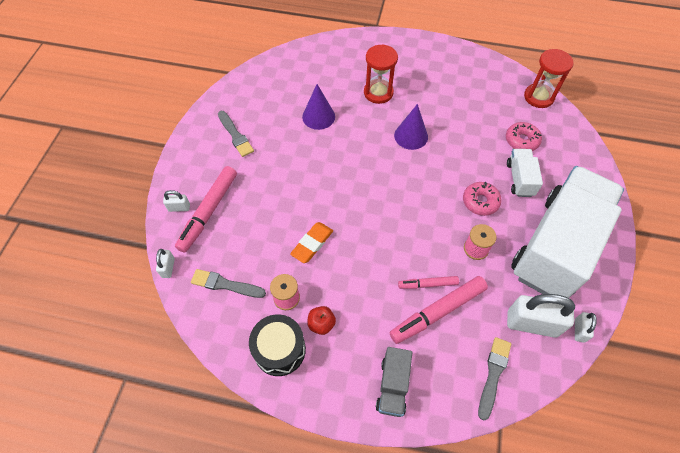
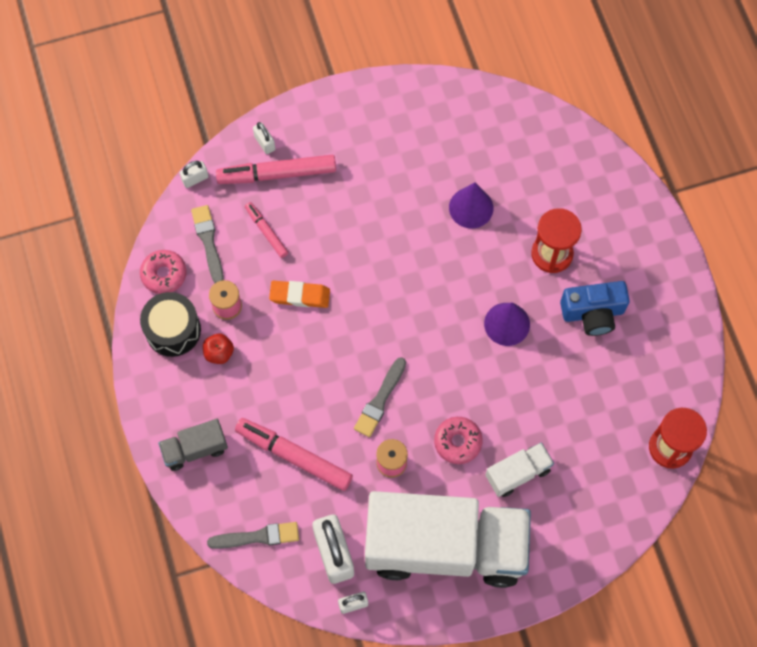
camera: 60 degrees right, 10 degrees up
(235, 135) = (388, 137): grey brush -> grey brush (380, 400)
(427, 284) = (320, 432): pink marker -> pink marker (266, 232)
(430, 92) = (593, 313): none -> blue camera
(521, 140) = (580, 453): pink donut -> pink donut (164, 274)

